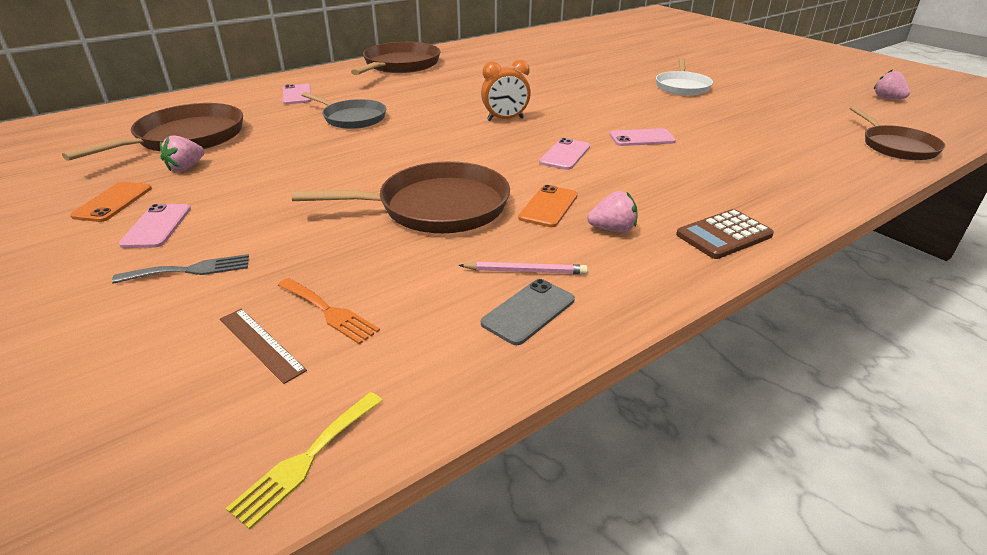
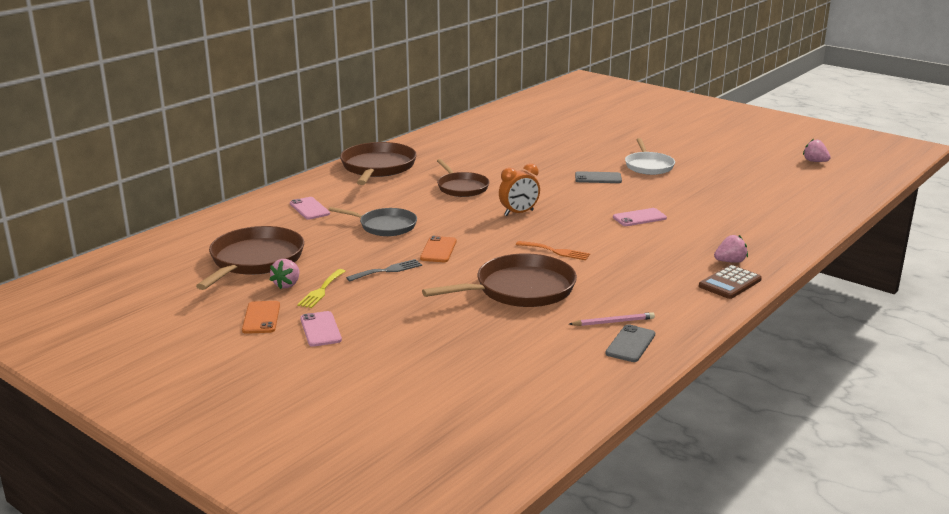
camera: 15 degrees left, 10 degrees down
(190, 270) = (382, 352): grey fork -> grey fork (387, 270)
(261, 344) = (478, 384): brown ruler -> none
(306, 460) = (559, 427): yellow fork -> yellow fork (321, 290)
(329, 312) = (504, 362): orange fork -> orange fork (556, 251)
(548, 206) = (601, 279): orange phone -> orange phone (438, 250)
(565, 154) = (588, 238): pink phone -> none
(612, 229) = (655, 289): pink strawberry -> pink strawberry (730, 261)
(618, 93) = (598, 178): none -> grey phone
(896, 146) = (828, 204): brown pan -> brown pan (461, 187)

